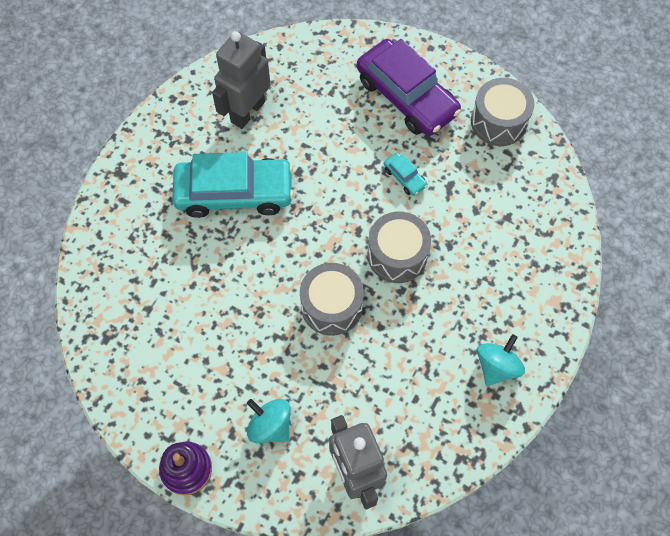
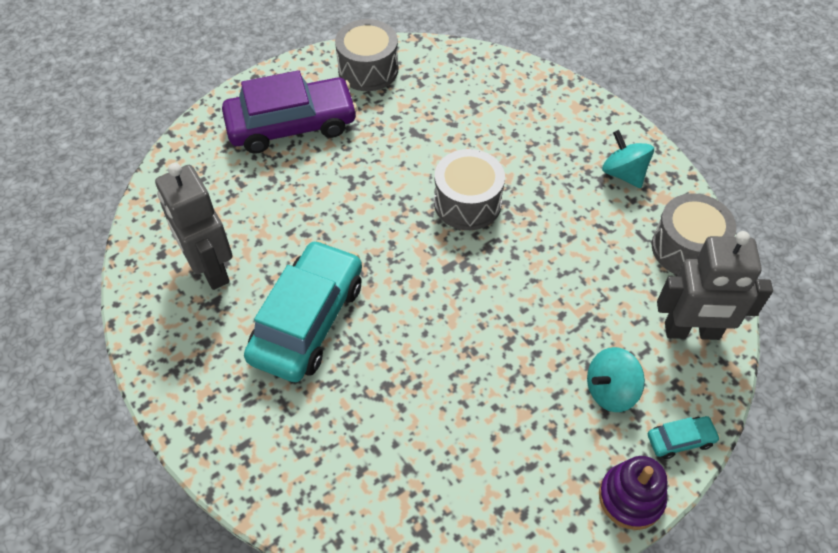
camera: 65 degrees left, 10 degrees down
(331, 306) = (496, 280): grey drum -> grey drum (686, 248)
(404, 177) = (383, 163): turquoise car -> turquoise car (680, 440)

